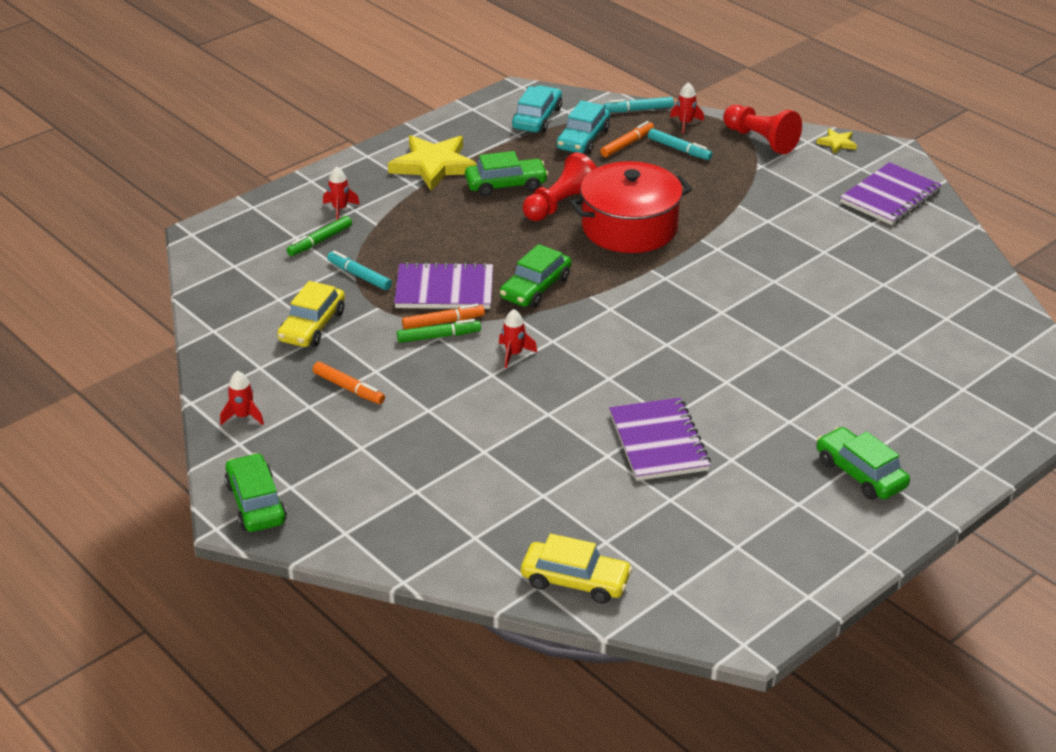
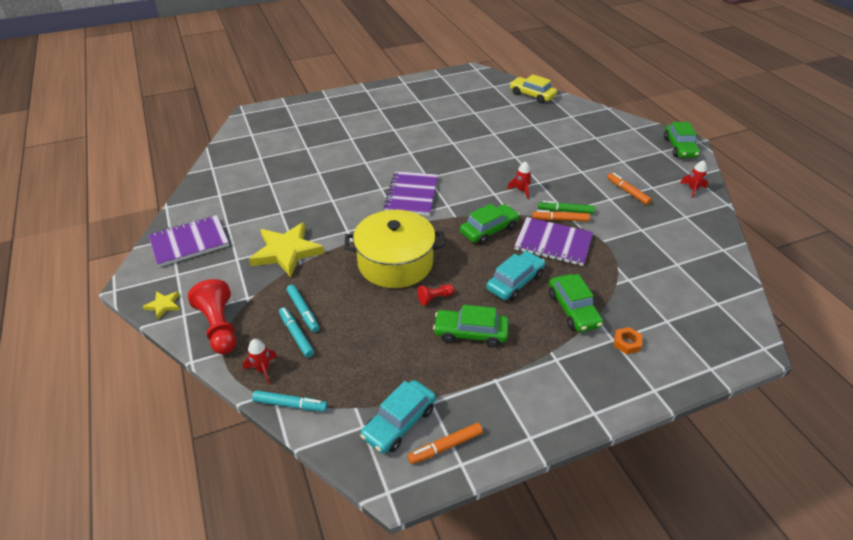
camera: 160 degrees left, 5 degrees up
(312, 326) = (651, 237): yellow car -> none
(320, 241) = (645, 310): green marker -> none
(340, 209) = (627, 343): red rocket -> orange nut
(359, 275) = (614, 269): turquoise marker -> turquoise marker (303, 311)
(433, 166) = (529, 377): yellow star -> yellow star (286, 252)
(561, 205) = (435, 298): red pawn -> red pawn, size x0.51
(583, 139) = (372, 375): turquoise car -> turquoise car (515, 282)
(627, 144) = (336, 355): orange marker -> orange marker (445, 446)
(629, 227) = (395, 262): red pot -> yellow pot
(658, 442) = (465, 133): purple notebook -> purple notebook (412, 195)
(860, 473) = (381, 105): green car -> green car (573, 309)

